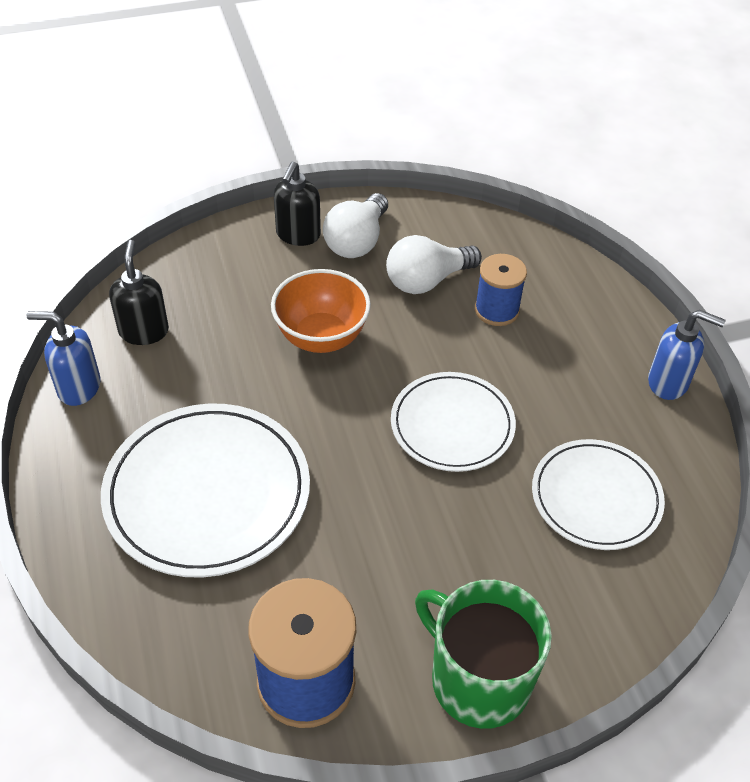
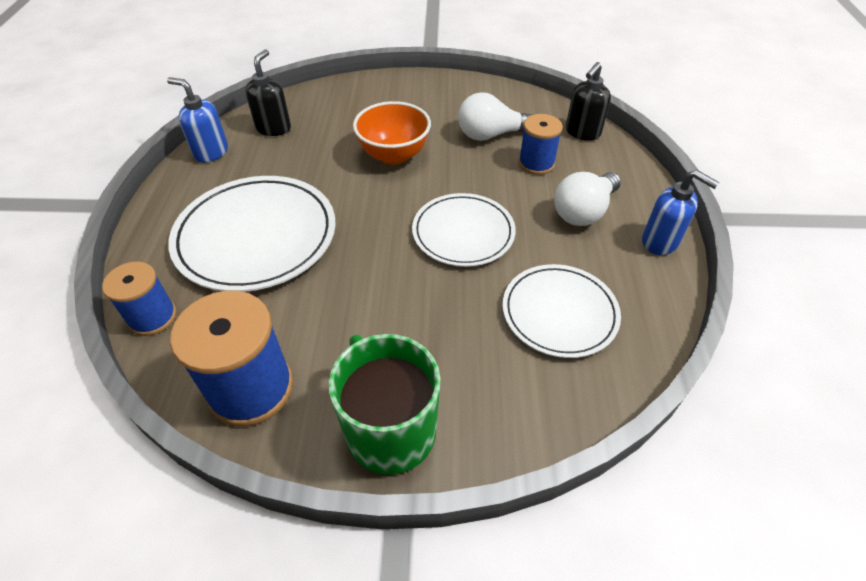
camera: 20 degrees right, 0 degrees up
(139, 631) = (152, 317): none -> blue spool
(298, 235) = (411, 91): black soap dispenser -> black soap dispenser (582, 132)
(357, 241) = (451, 102): white light bulb -> white light bulb (583, 211)

